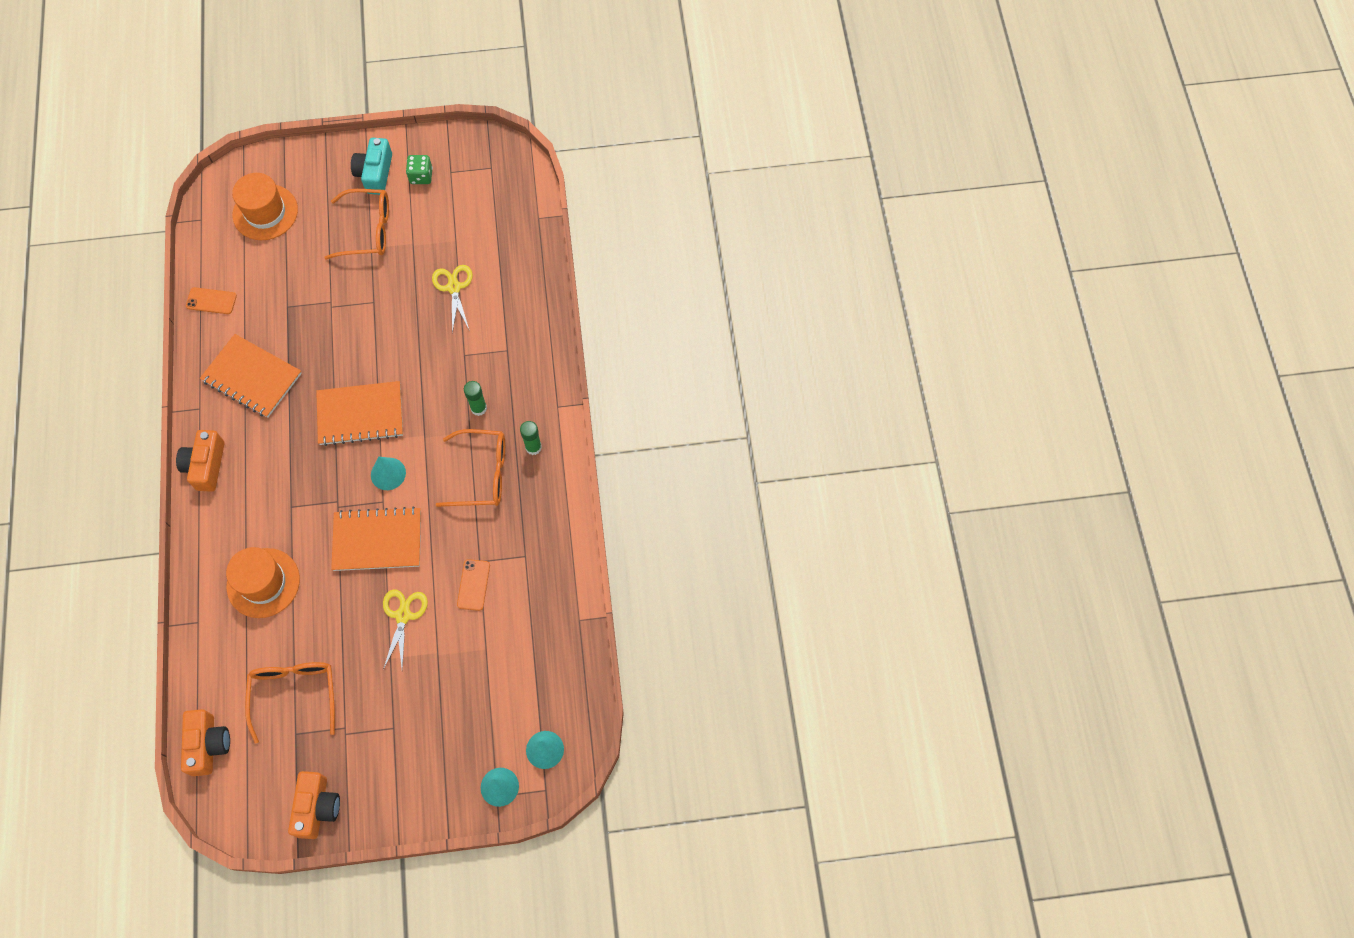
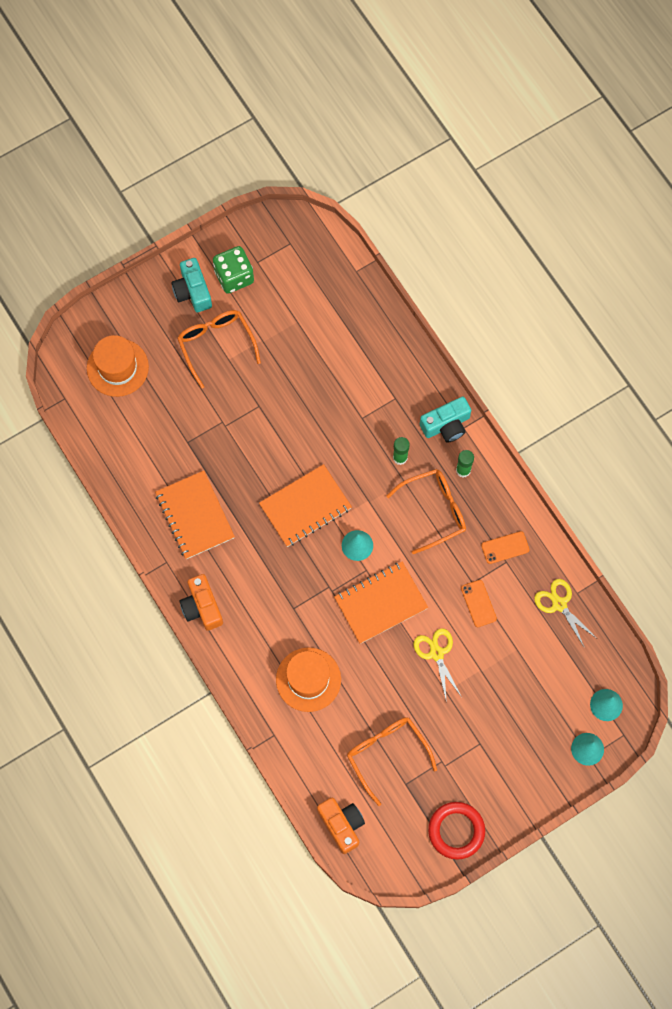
camera: 25 degrees left, 5 degrees up
(211, 301) = (119, 466): orange phone -> orange phone (505, 547)
(252, 377) = (195, 516): orange notebook -> orange notebook turned 60 degrees clockwise
(317, 807) = (456, 831): orange camera -> red ring
(367, 230) = (216, 345): orange glasses -> orange glasses turned 90 degrees counterclockwise
(421, 176) = (234, 277): green dice -> green dice, size x1.55
(454, 287) = (320, 363): yellow scissors -> yellow scissors (559, 604)
(542, 397) = (446, 425): none -> turquoise camera

